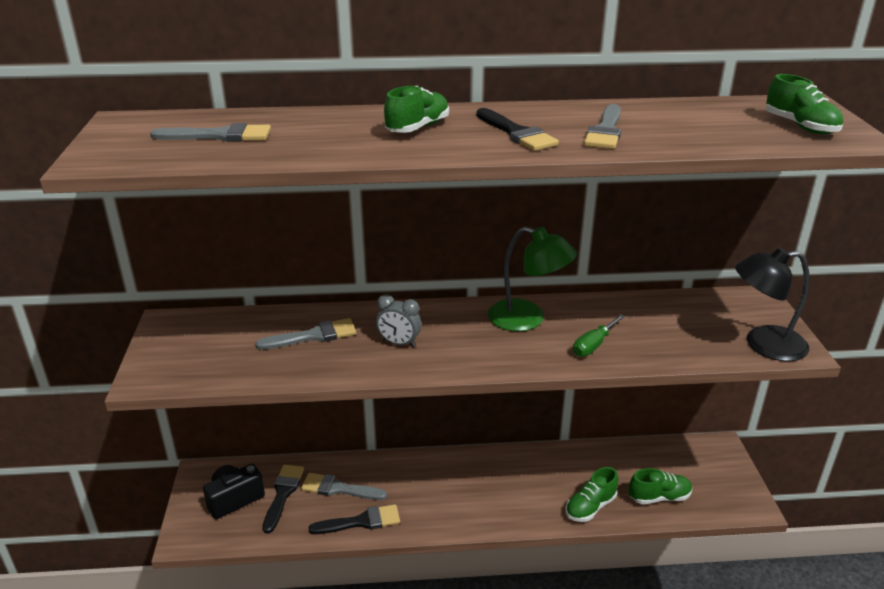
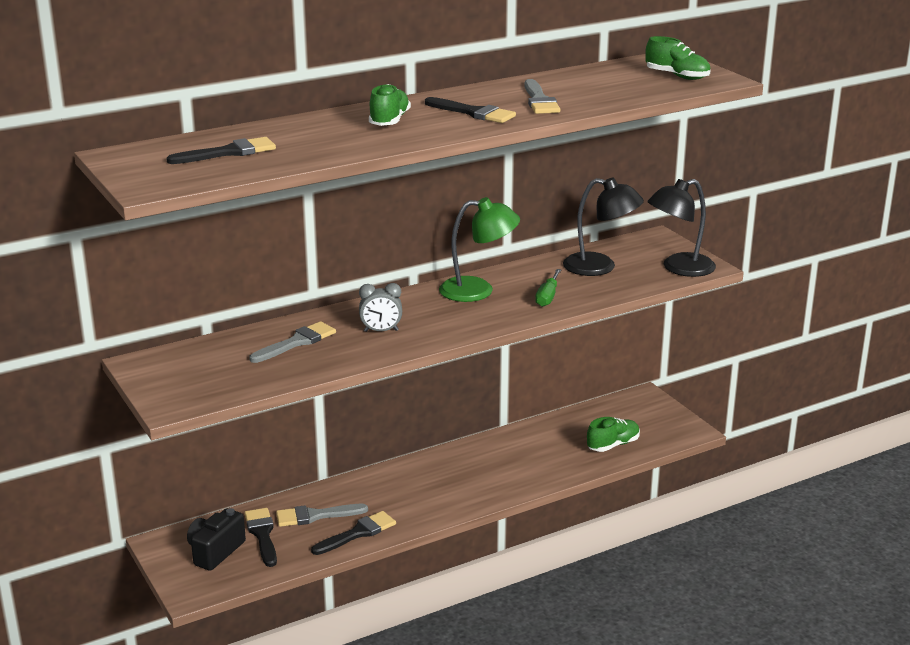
camera: 25 degrees left, 5 degrees down
(219, 136) = (228, 152): grey brush -> black brush
(590, 507) = (559, 467): green shoe -> none
(674, 321) = (600, 267): none -> black lamp

